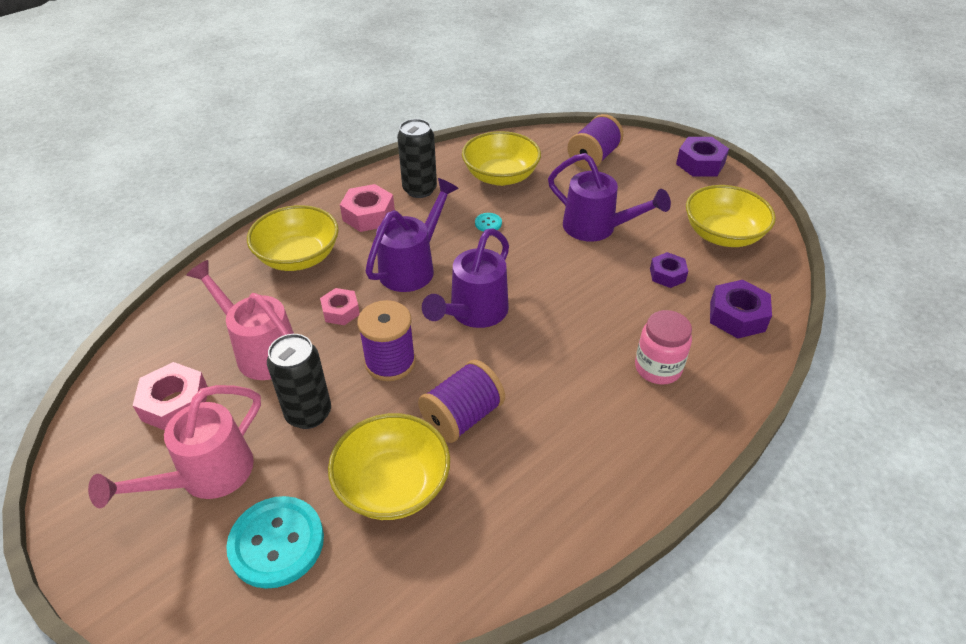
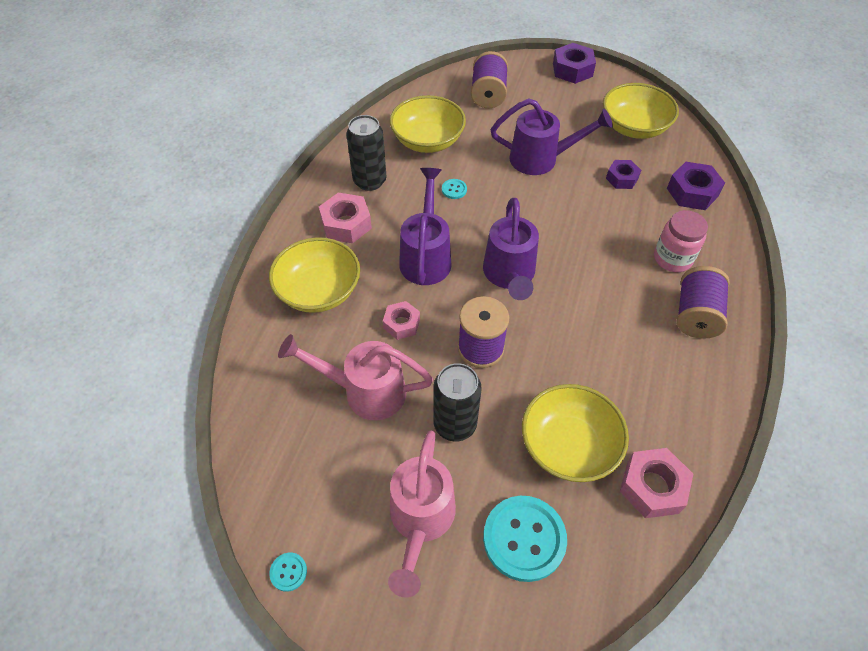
camera: 30 degrees left, 10 degrees up
(72, 458) = (288, 572): none -> turquoise button
(175, 404) = (335, 476): pink nut -> pink nut (652, 487)
(462, 417) = (572, 365): purple spool -> purple spool (695, 315)

